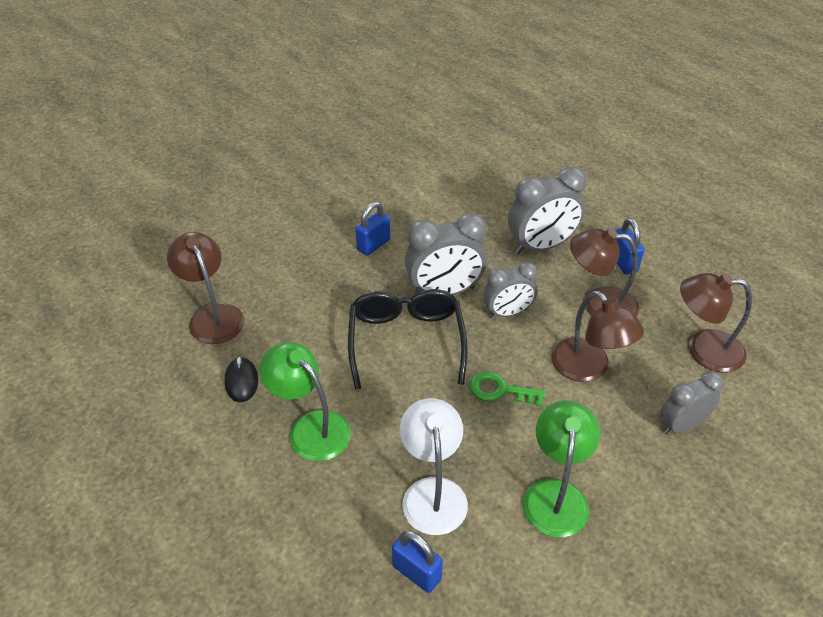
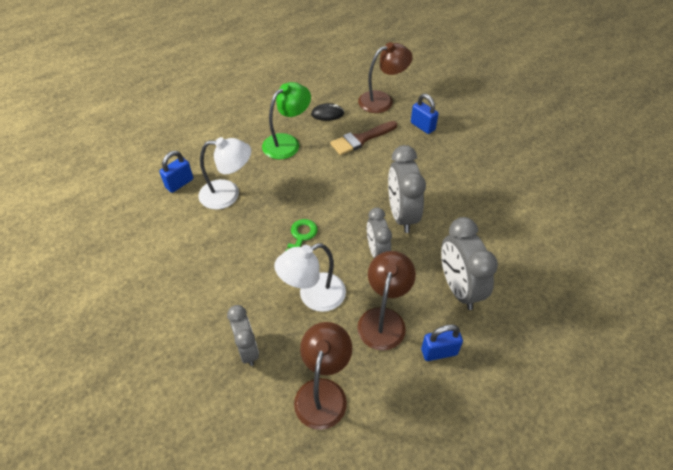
camera: 95 degrees right, 5 degrees up
(302, 337) = (361, 139): none -> brown brush
(373, 245) = (454, 177): blue padlock -> blue padlock (422, 126)
(406, 341) = (353, 190): black glasses -> none
(556, 494) = (209, 256): green lamp -> none
(588, 368) = (313, 296): brown lamp -> white lamp

